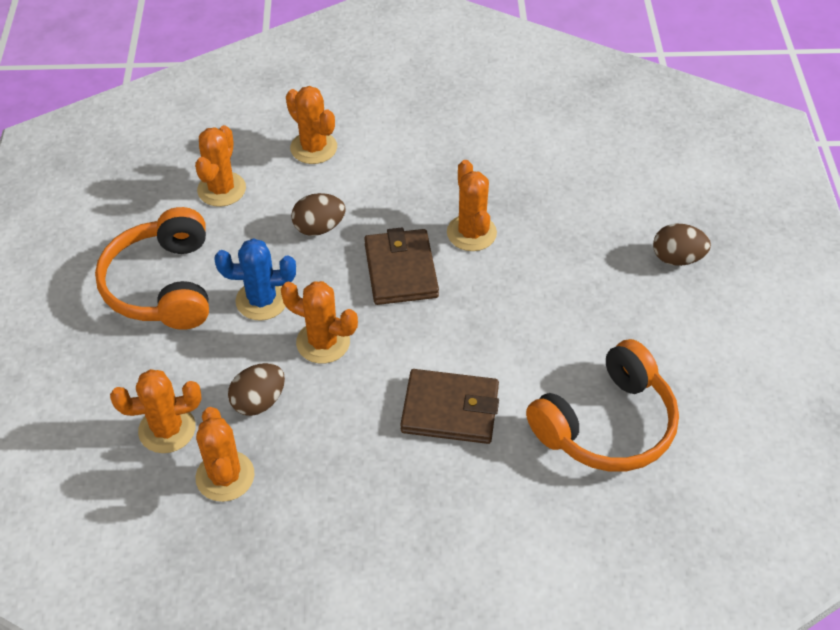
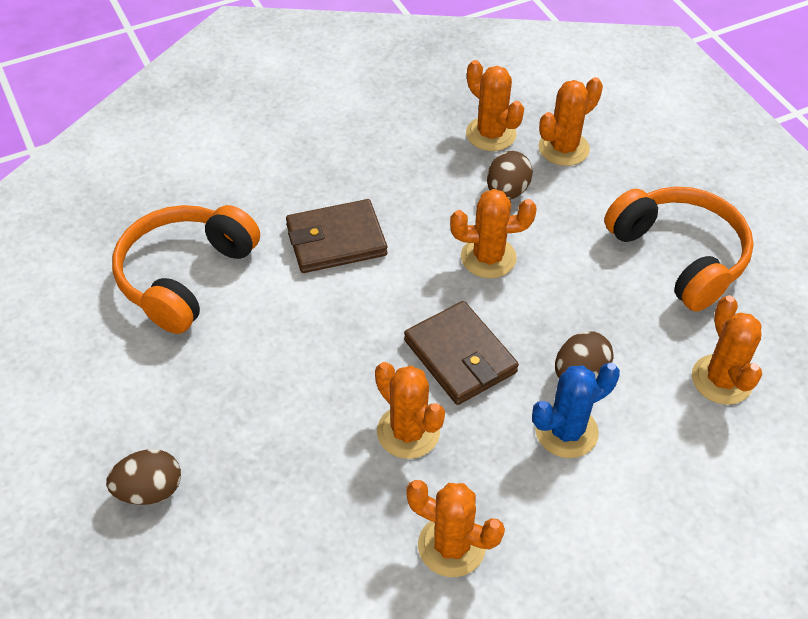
camera: 155 degrees right, 0 degrees up
(262, 300) = (575, 275): blue cactus -> blue cactus (566, 431)
(313, 148) = (668, 480): orange cactus -> orange cactus (451, 546)

